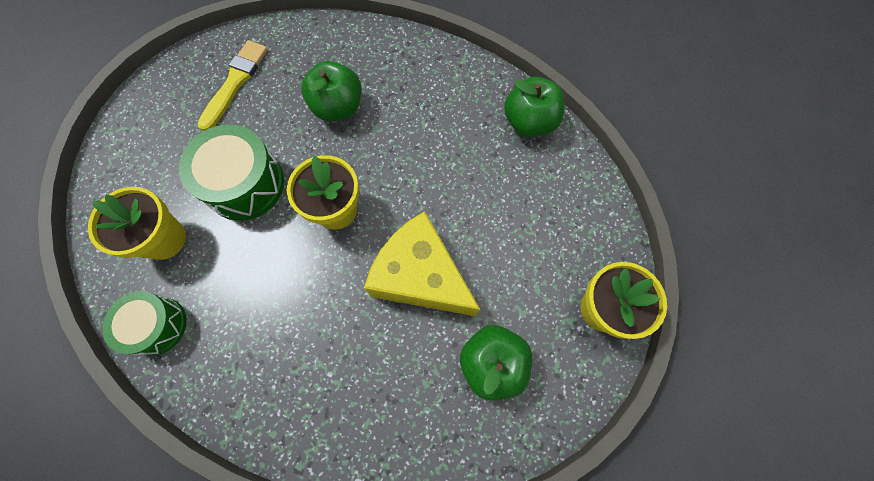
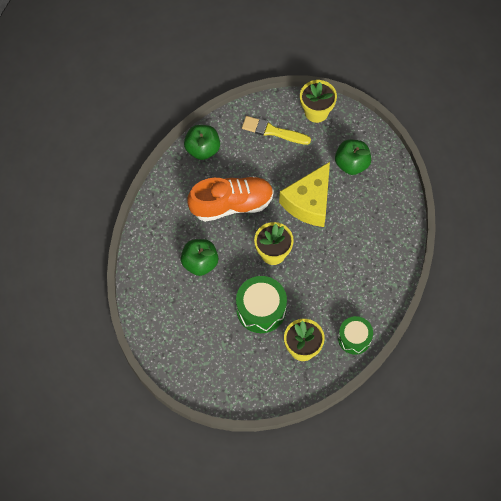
camera: 95 degrees left, 5 degrees down
(235, 82) = (185, 332): yellow brush -> yellow brush (273, 131)
(429, 156) = (232, 204): none -> orange shoe

